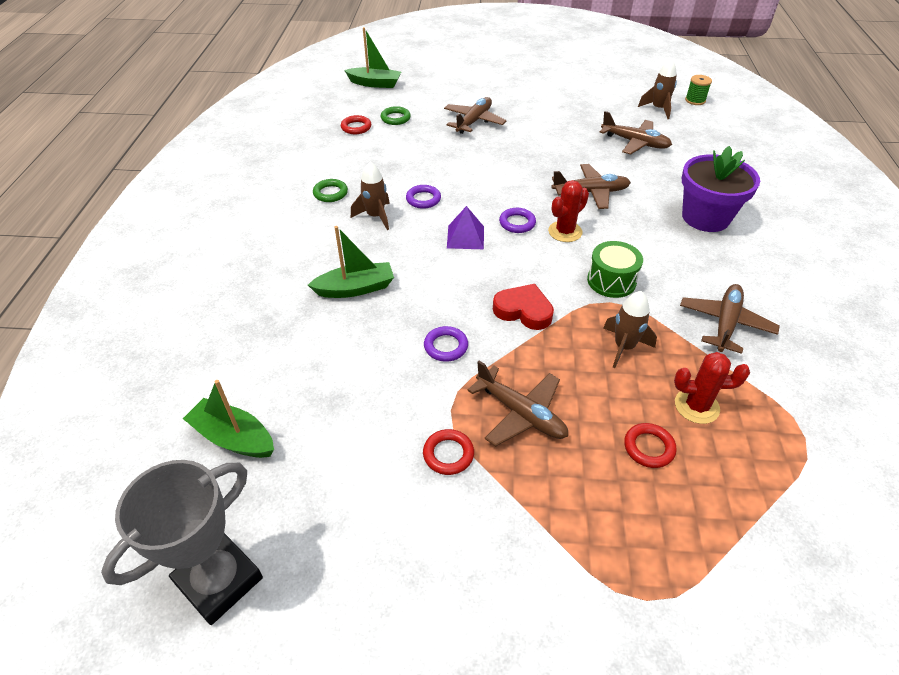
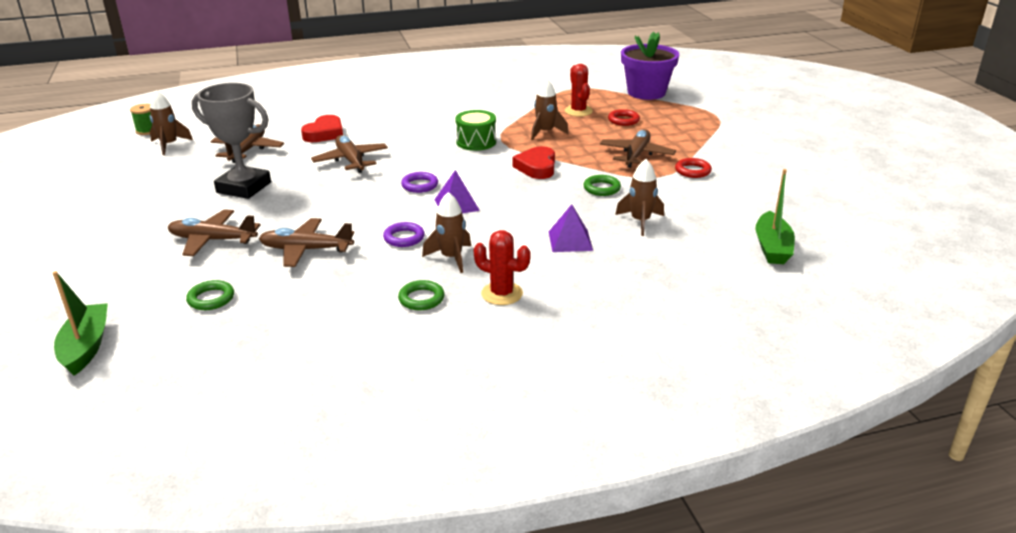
camera: 110 degrees left, 15 degrees down
(219, 580) = (859, 218): grey trophy -> grey trophy (244, 187)
(355, 288) = (570, 241): green boat -> purple pyramid
(356, 127) = (245, 325): red ring -> none
(357, 350) = (640, 221): none -> brown rocket
(446, 346) = (601, 188): purple ring -> green ring
(565, 232) = (421, 164): red cactus -> red cactus (502, 294)
(665, 185) = (324, 133): none -> red heart
(705, 217) = (369, 117): purple flower pot -> purple flower pot (646, 92)
(725, 323) = (495, 107): brown plane -> brown plane (306, 250)

